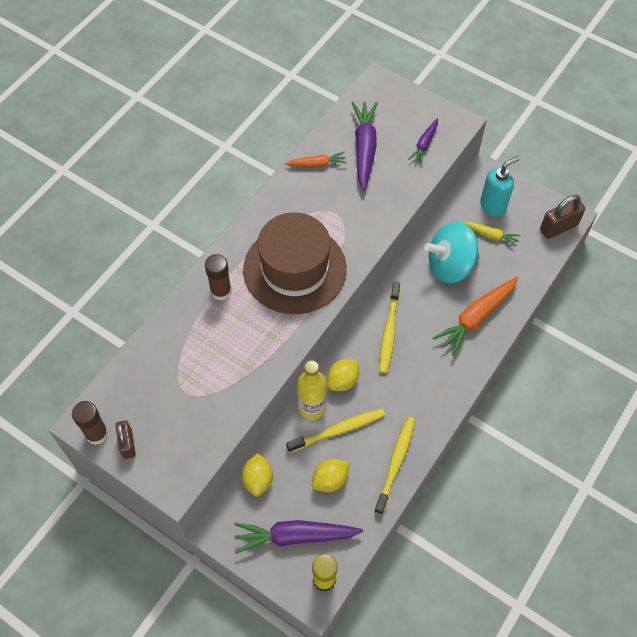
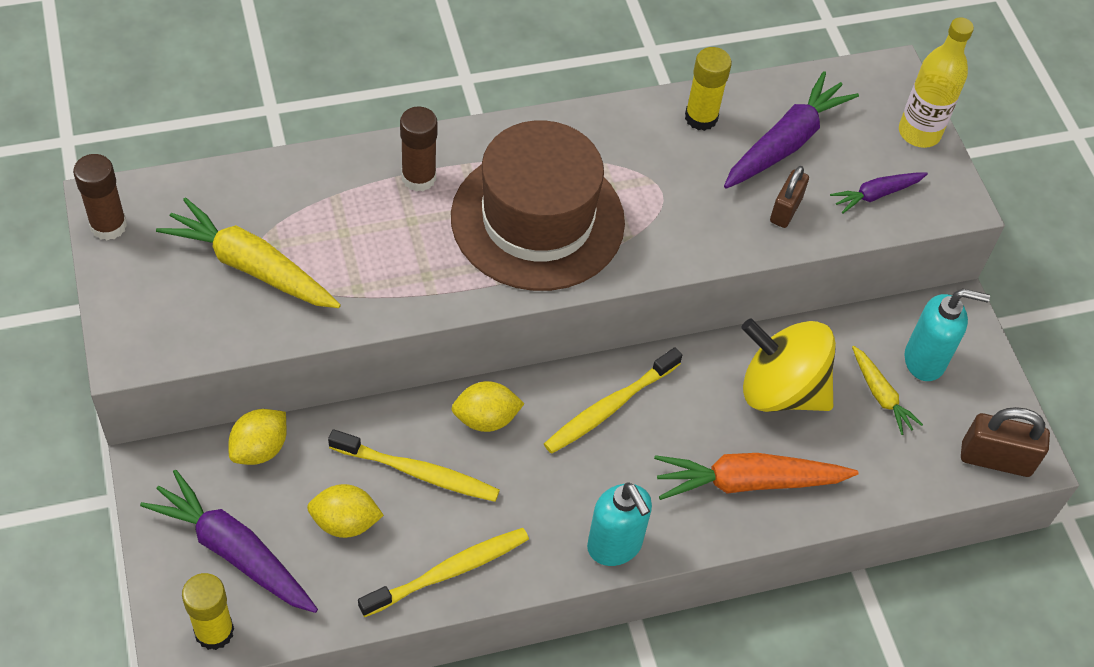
camera: 35 degrees right, 5 degrees down
(127, 444) = (129, 263): brown padlock -> brown padlock (785, 210)
(187, 397) = (251, 266): none -> yellow carrot
(312, 408) = (413, 419): yellow bottle -> yellow bottle (919, 133)
(317, 164) = (701, 117): orange carrot -> yellow glue stick
(450, 265) = (781, 390): turquoise spinning top -> yellow spinning top
(451, 392) = (615, 546): none -> turquoise soap dispenser

